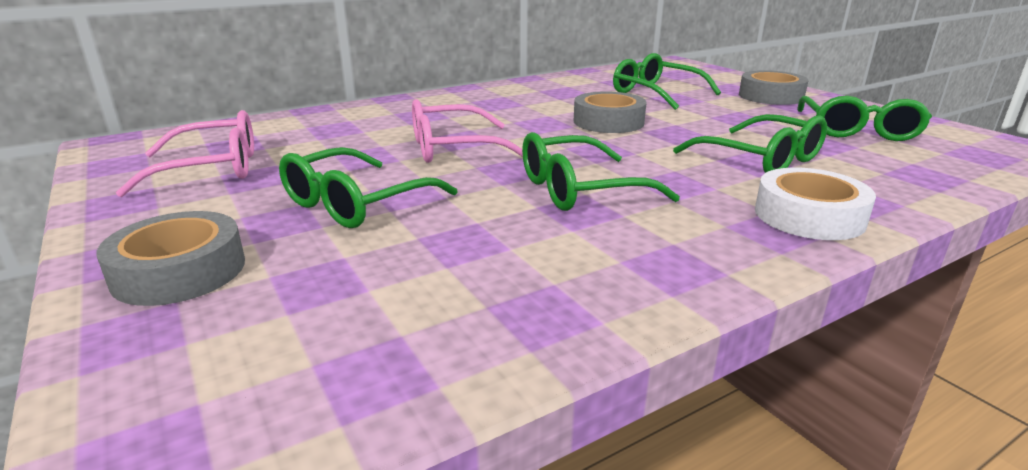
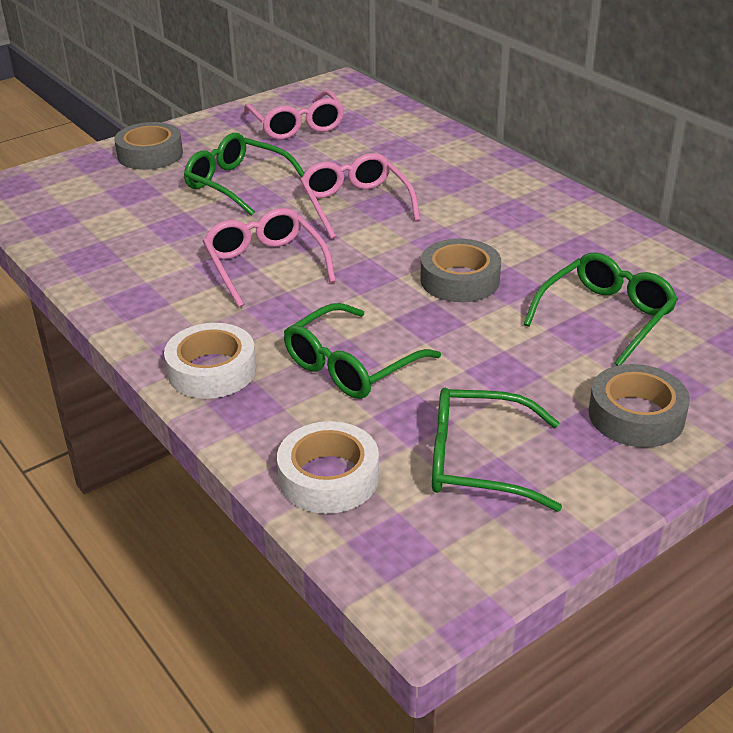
camera: 85 degrees right, 10 degrees up
(580, 189) = (265, 265): green glasses -> pink glasses
(929, 171) = (328, 477): none -> white tape

